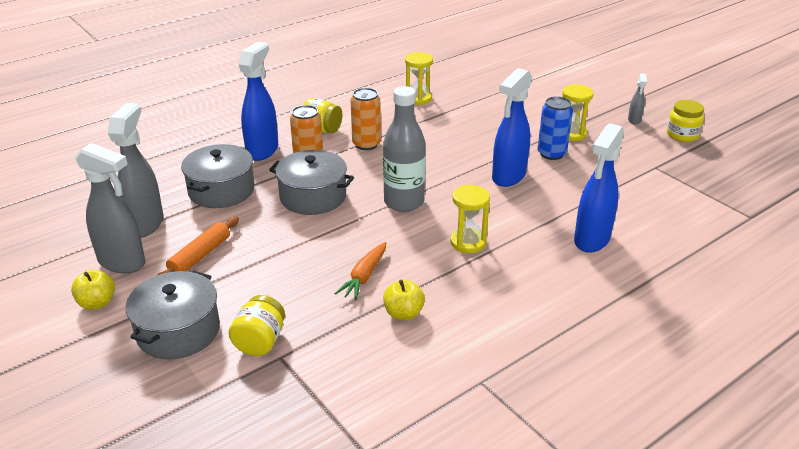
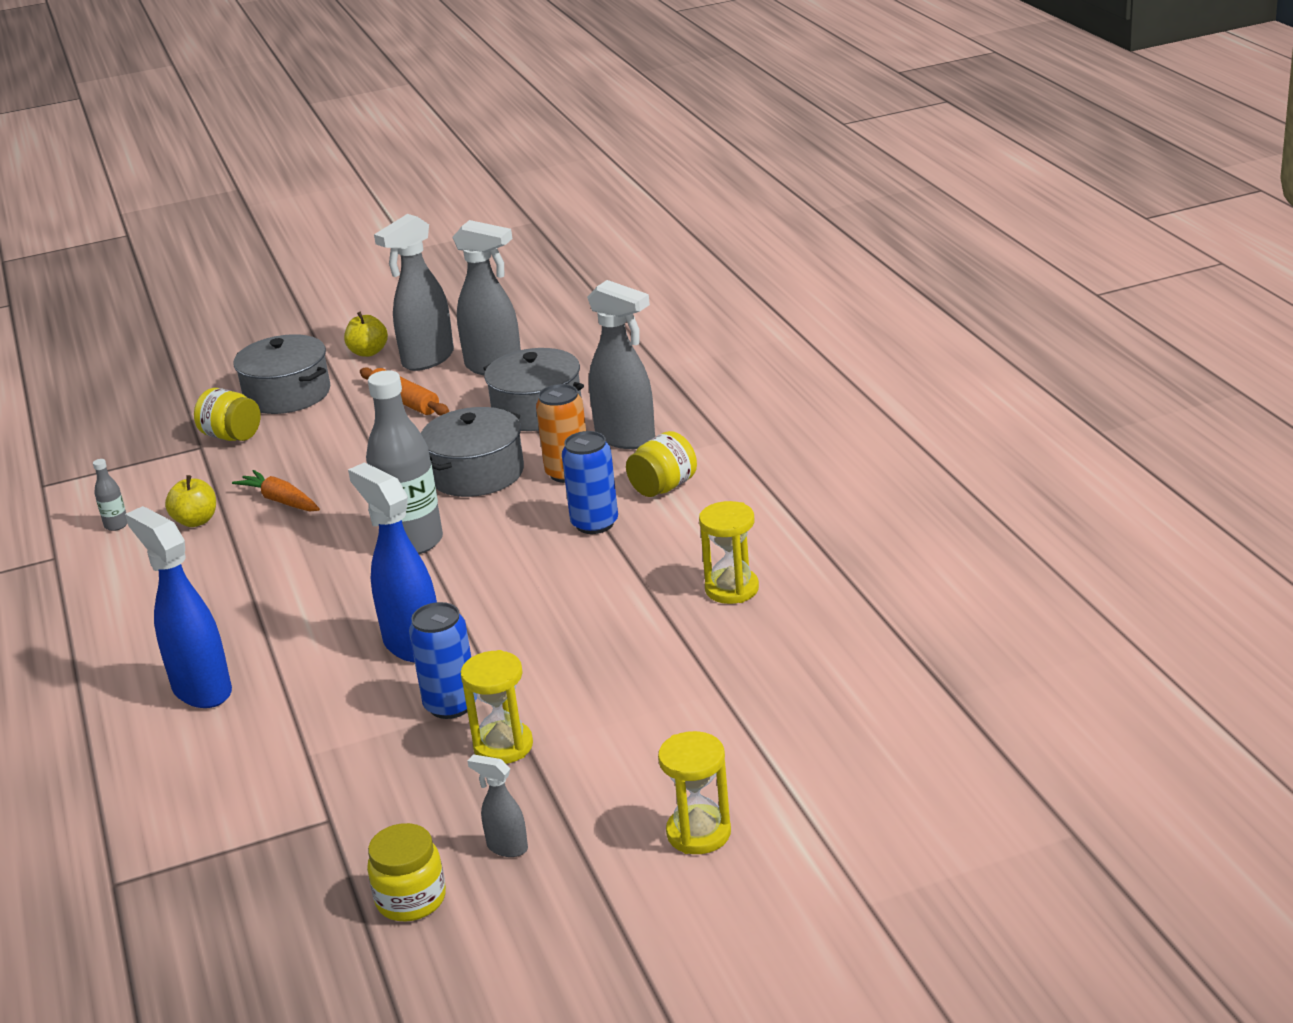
camera: 110 degrees right, 5 degrees down
(263, 150) = (626, 438): blue spray bottle -> grey spray bottle
(366, 144) = (594, 524): orange can -> blue can
(422, 361) = (116, 525): none -> grey bottle
(468, 242) = (283, 582): yellow hourglass -> yellow hourglass (698, 833)

